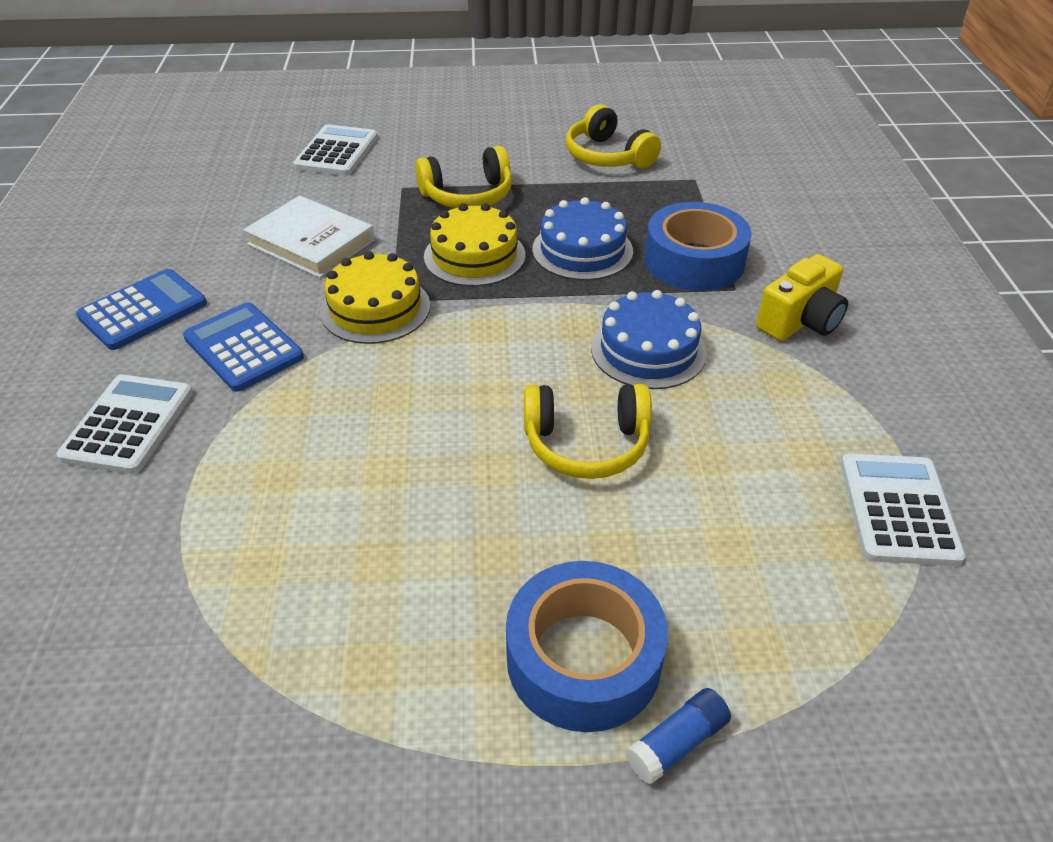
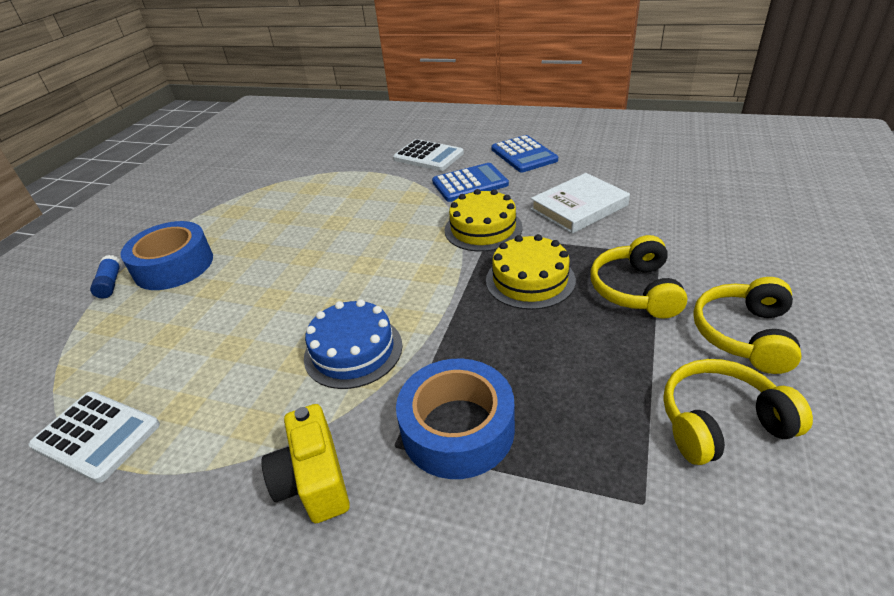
camera: 115 degrees right, 5 degrees down
(337, 152) = (733, 224): white calculator -> none
(582, 250) = (512, 346): blue cake -> none
(586, 444) = (292, 295): yellow headphones -> yellow headphones (744, 335)

